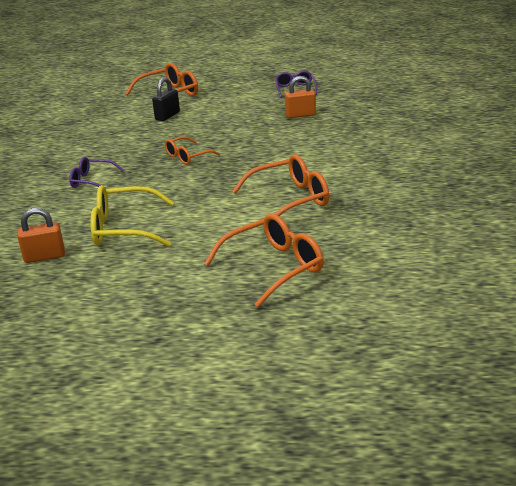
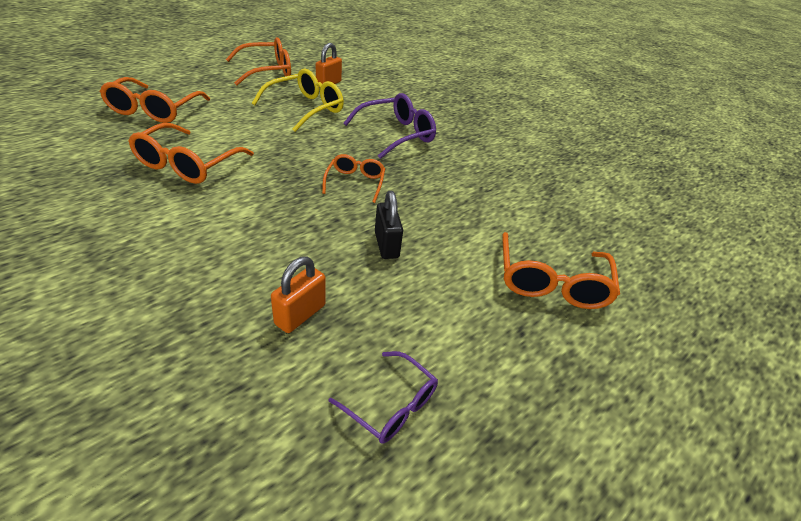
camera: 130 degrees right, 10 degrees up
(80, 300) = (267, 71): none -> orange glasses
(92, 181) = (396, 134): purple glasses -> purple glasses, size x1.64
(167, 116) = (476, 236): black padlock -> black padlock (386, 245)

